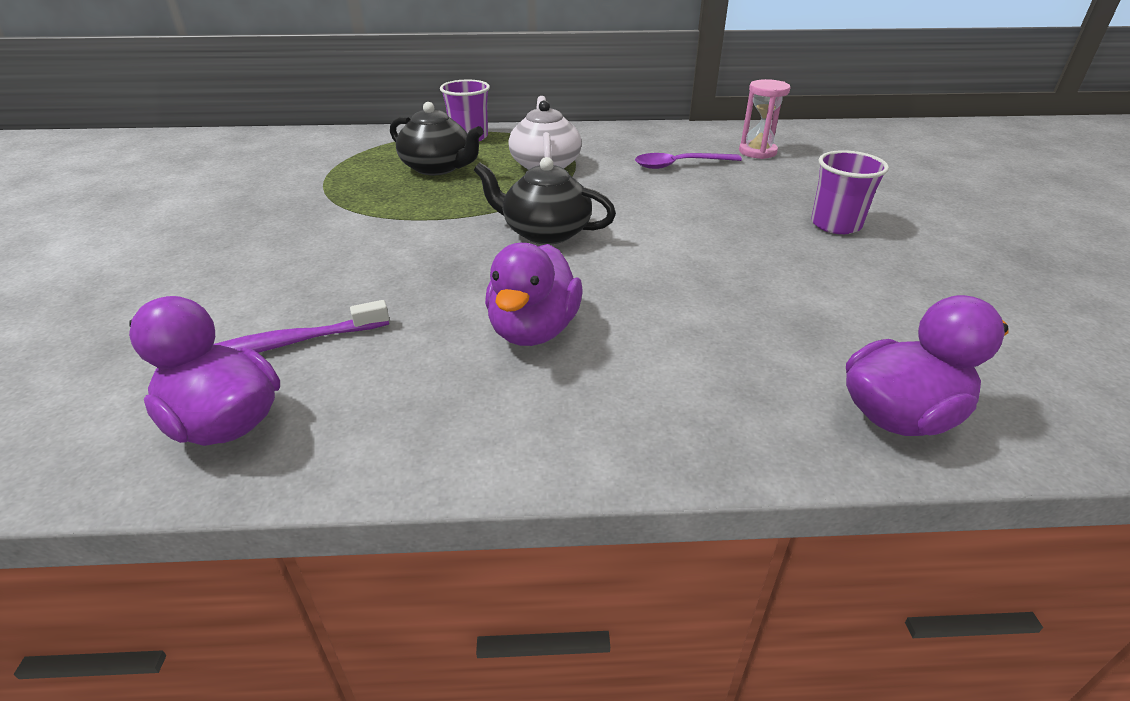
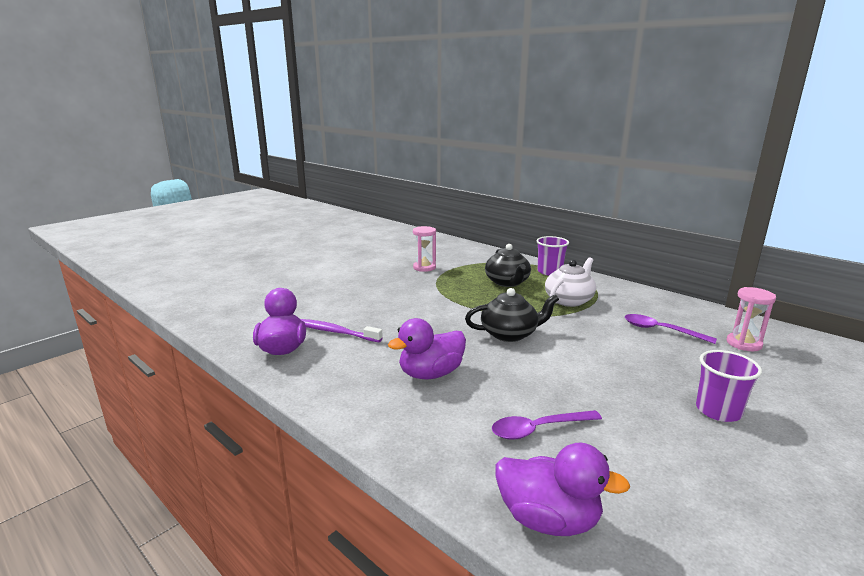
camera: 45 degrees right, 15 degrees down
(279, 186) = (424, 267): none -> pink hourglass
(545, 232) = (510, 334): black teapot -> black teapot turned 105 degrees clockwise
(746, 328) = (538, 429): none -> purple spoon

